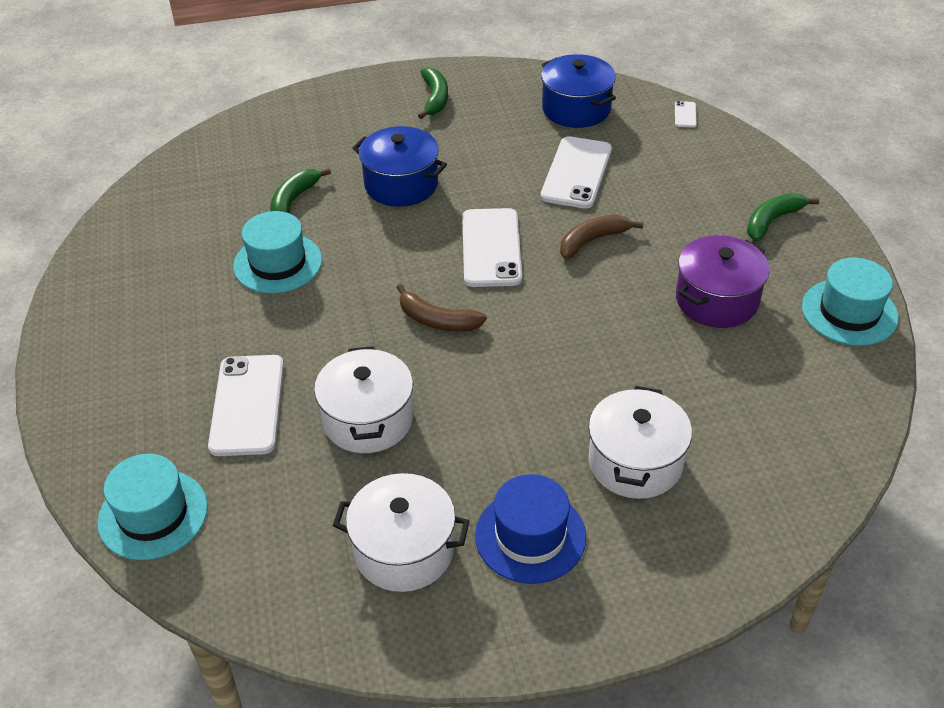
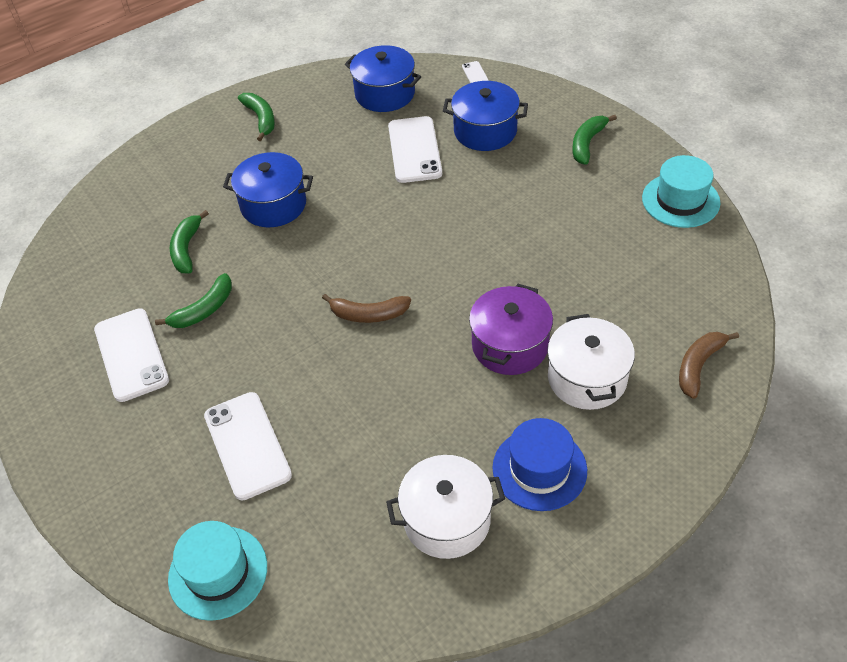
camera: 20 degrees left, 5 degrees up
(278, 263) = (204, 310): turquoise hat -> green banana
(368, 419) = (357, 420): white pot -> none
(491, 248) = (379, 237): white phone -> white phone (131, 354)
(593, 240) = (458, 204): brown banana -> brown banana (699, 366)
(664, 176) = (485, 131): none -> blue pot
(717, 300) = (579, 223): purple pot -> purple pot (510, 345)

